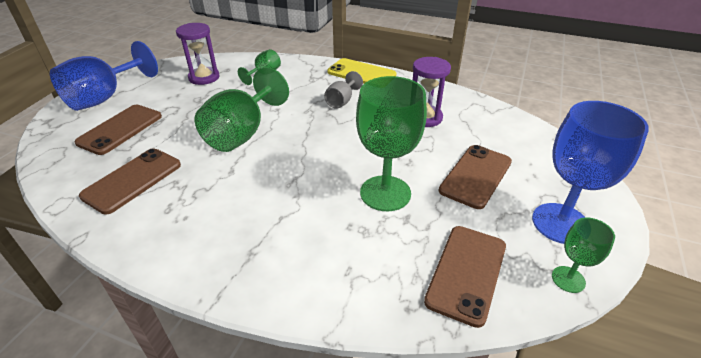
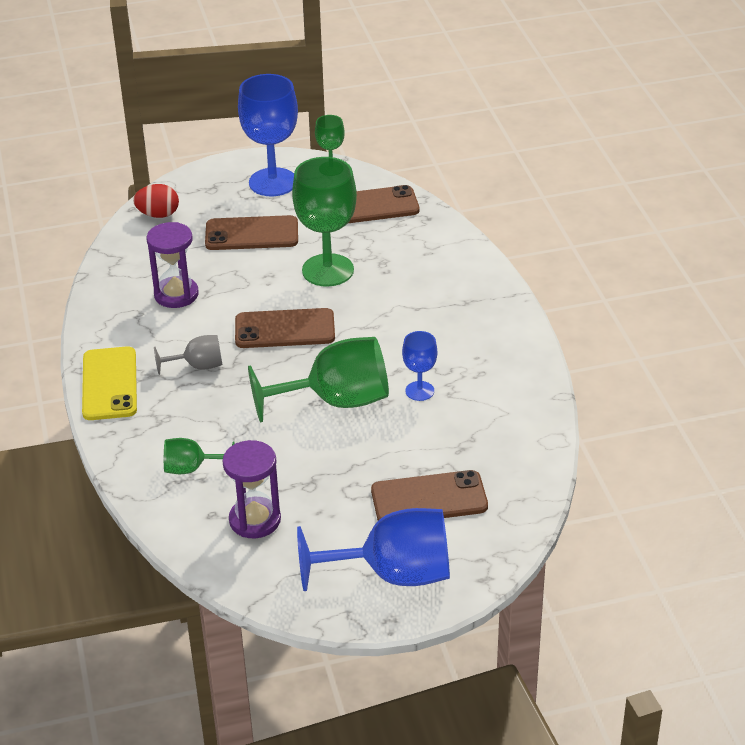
camera: 125 degrees left, 0 degrees up
(132, 180) = (479, 421): brown phone -> brown phone (285, 329)
(198, 170) = (419, 391): none -> blue goblet
(541, 143) = (158, 214): none -> red egg

